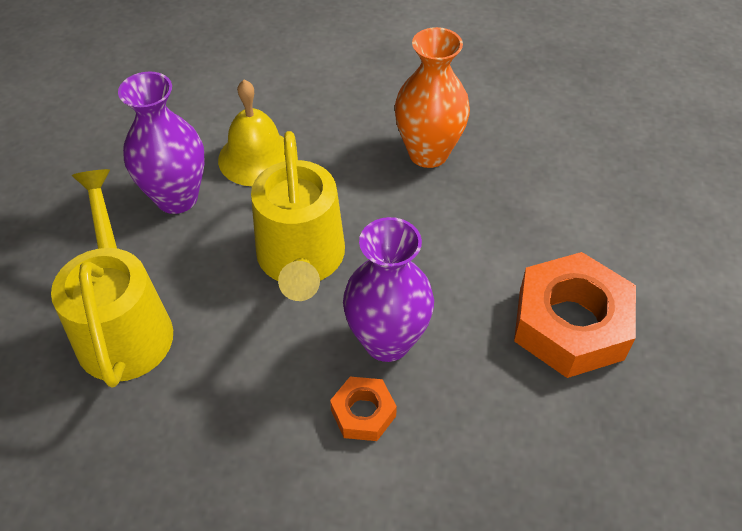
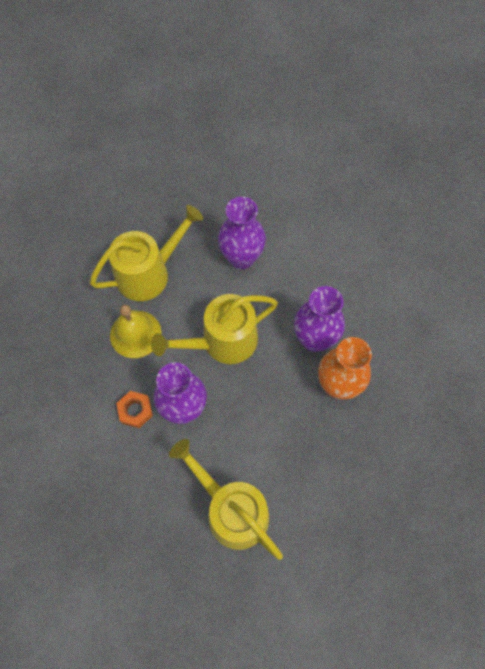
camera: 70 degrees right, 15 degrees up
(256, 157) = (290, 286): yellow bell -> yellow bell (135, 334)
(351, 156) = (314, 339): none -> purple vase
(570, 324) = (232, 510): orange nut -> yellow watering can

